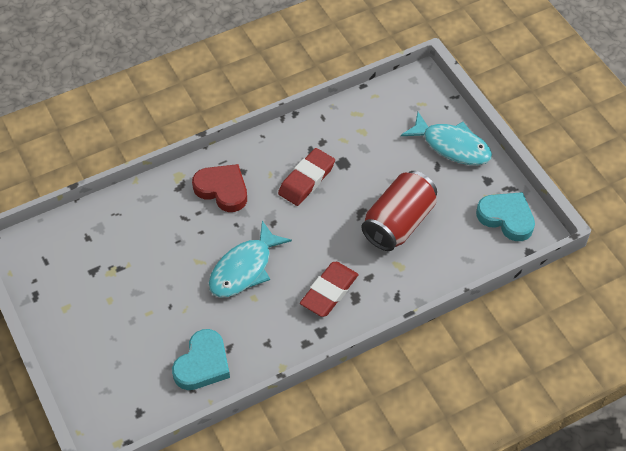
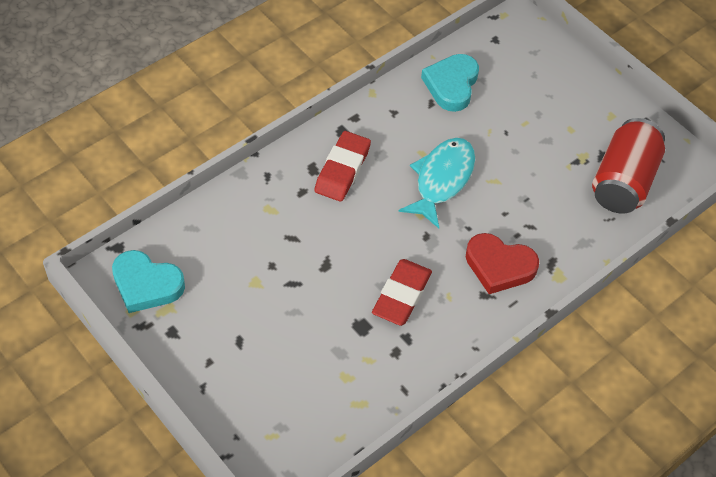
camera: 165 degrees right, 0 degrees up
(398, 223) = (278, 258): red can -> red can (623, 182)
(452, 146) = (222, 374): turquoise fish -> none

